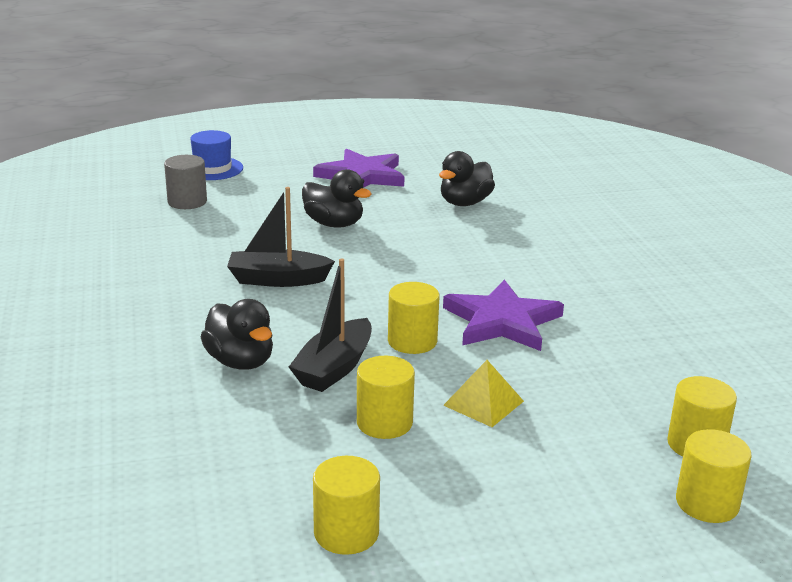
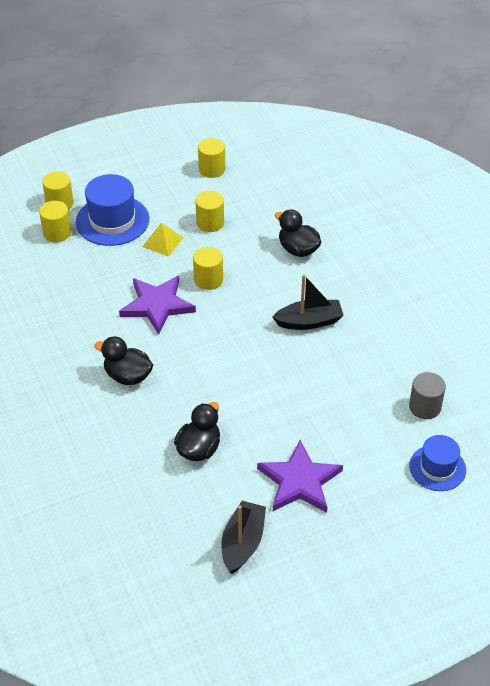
camera: 170 degrees right, 20 degrees up
(334, 224) = (296, 396): black duck -> black duck (128, 376)
(334, 368) = (246, 253): black boat -> black boat (243, 543)
(584, 452) = (112, 220): none -> blue hat

